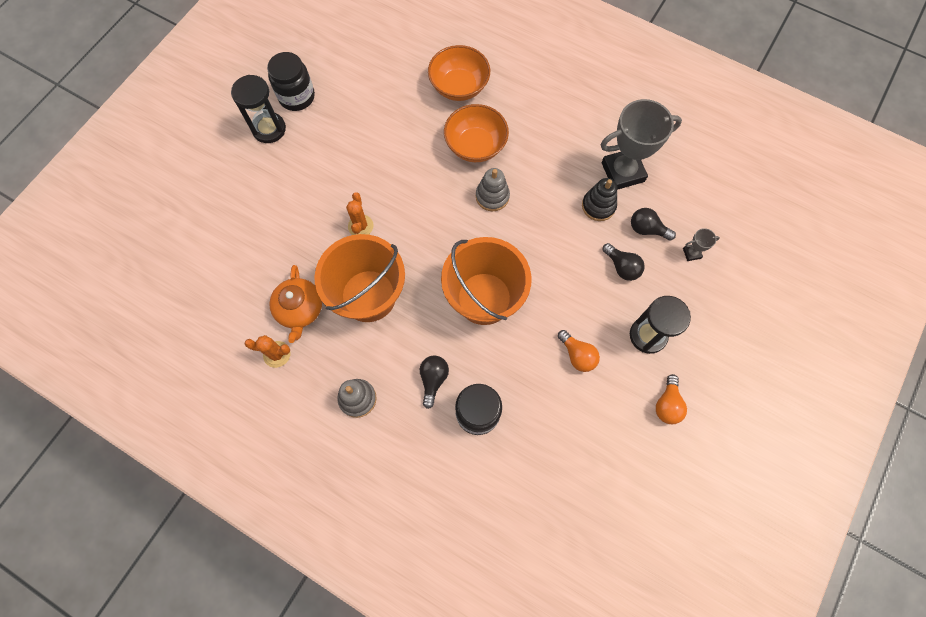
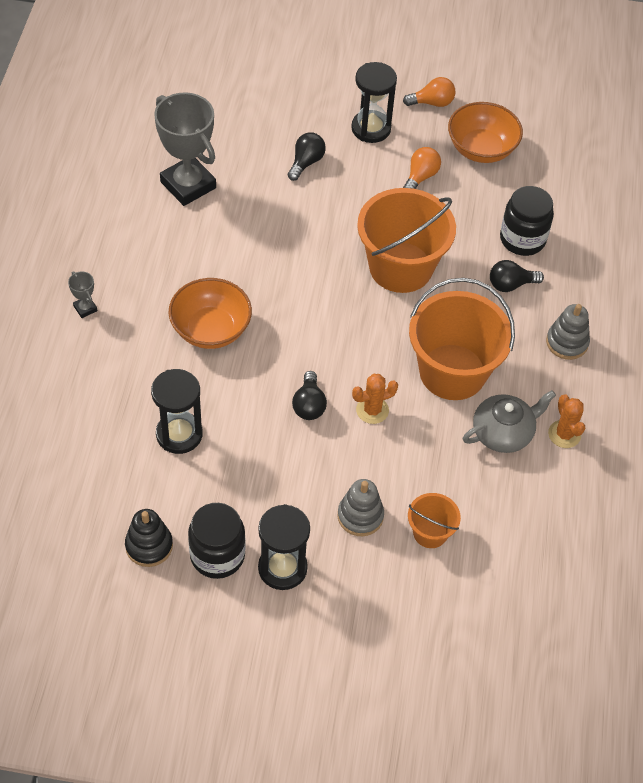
camera: 115 degrees left, 15 degrees down
(247, 225) = (430, 532): none -> orange bucket
(300, 309) = (503, 432): orange teapot -> grey teapot
(396, 101) = (179, 434): none -> black hourglass
(459, 86) = (128, 372): orange bowl -> orange bowl (481, 149)
(492, 196) = (273, 294): grey stacking toy -> grey stacking toy (360, 516)
(598, 206) = (241, 196): black stacking toy -> black stacking toy (149, 546)
(647, 229) = (251, 151): black light bulb -> black light bulb (309, 405)
(691, 253) = (263, 112): grey trophy -> grey trophy (85, 308)

